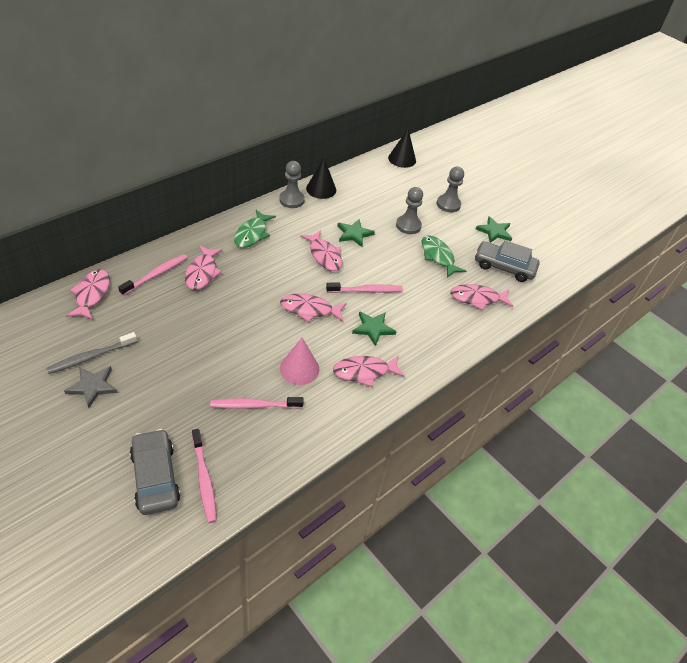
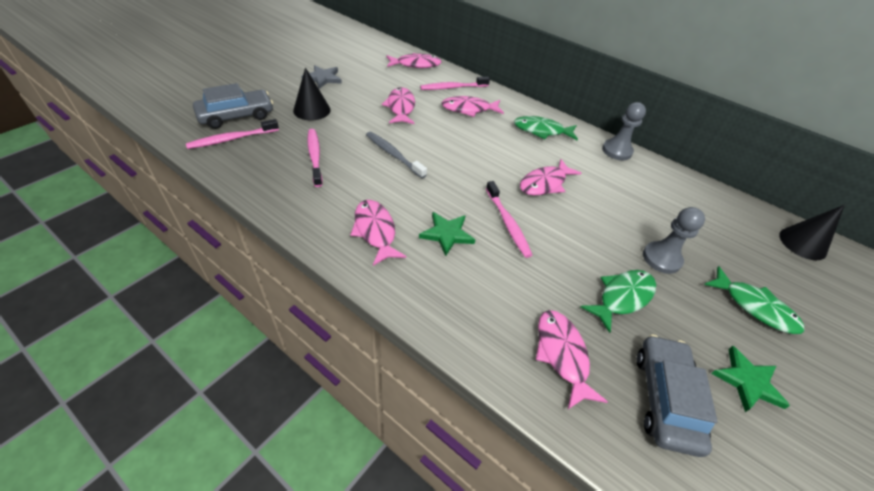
camera: 80 degrees right, 0 degrees up
(91, 357) = (351, 73): grey toothbrush -> grey toothbrush (393, 155)
(156, 275) = (453, 87): pink toothbrush -> pink toothbrush turned 135 degrees clockwise
(299, 369) = (367, 180): pink cone -> none
(309, 310) = (453, 180): pink fish -> pink fish (400, 107)
(321, 189) = (657, 171): black cone -> black cone (312, 110)
(354, 234) = (600, 205): green star -> none
(448, 204) = (755, 307): grey pawn -> green fish

